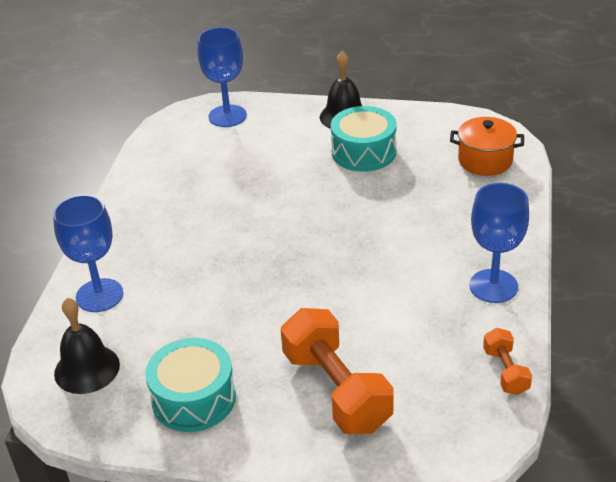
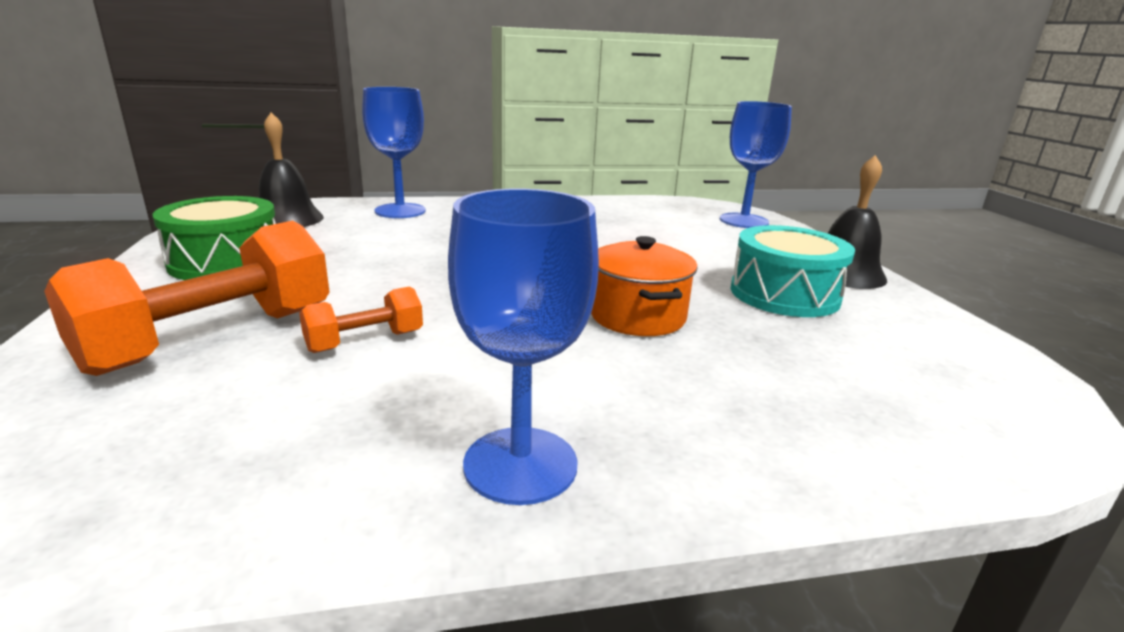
camera: 65 degrees right, 15 degrees down
(194, 398) = (226, 262): turquoise drum -> green drum
(485, 160) = (924, 403): orange pot -> orange pot (637, 316)
(505, 371) = (215, 522): orange dumbbell -> orange dumbbell (365, 341)

